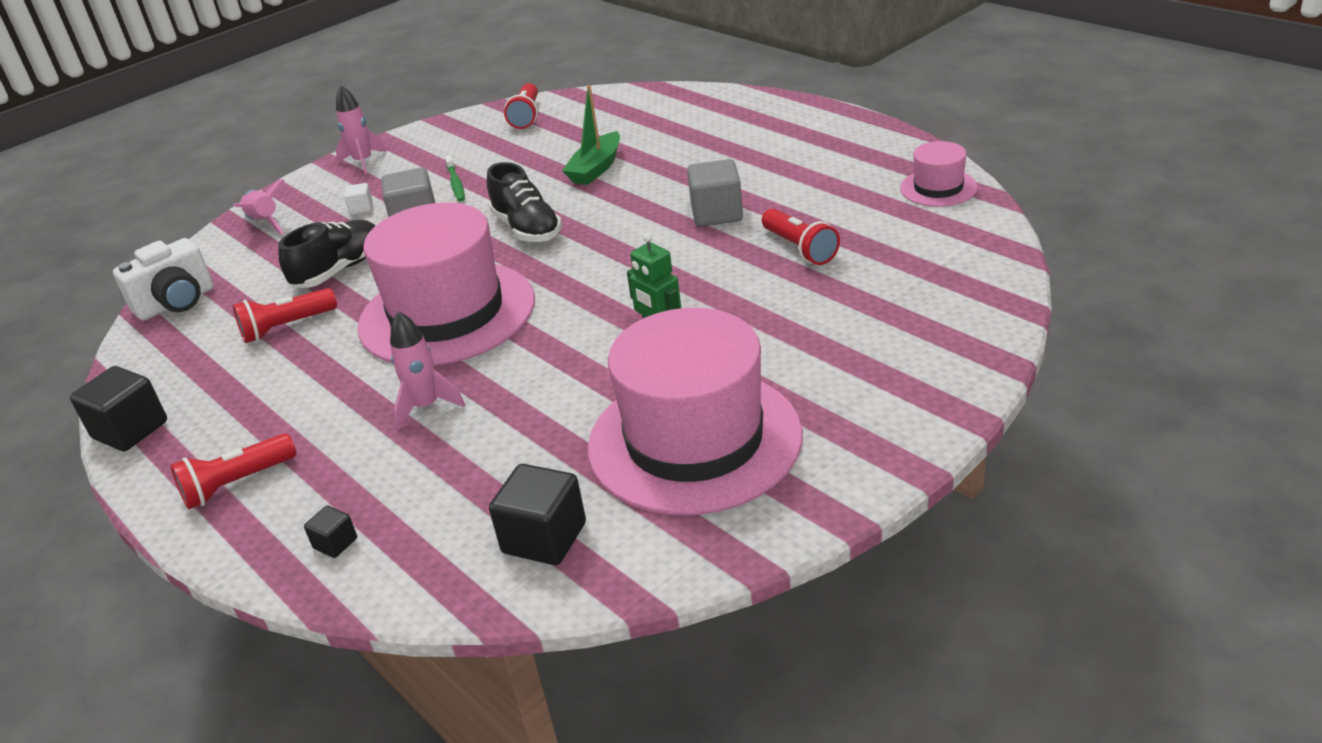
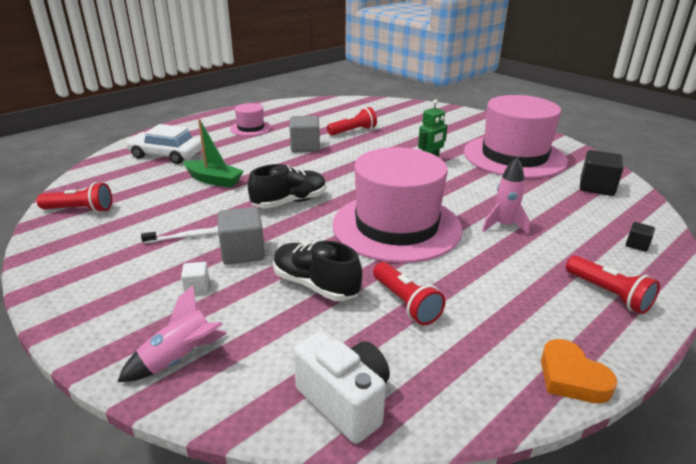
camera: 95 degrees left, 5 degrees down
(130, 430) = (571, 377): black cube -> orange heart
(363, 162) = (80, 299): pink rocket -> none
(455, 183) = (186, 237): green toothbrush -> white toothbrush
(676, 122) = (166, 155): none -> white car
(938, 188) = (309, 104): pink hat -> pink hat (250, 128)

